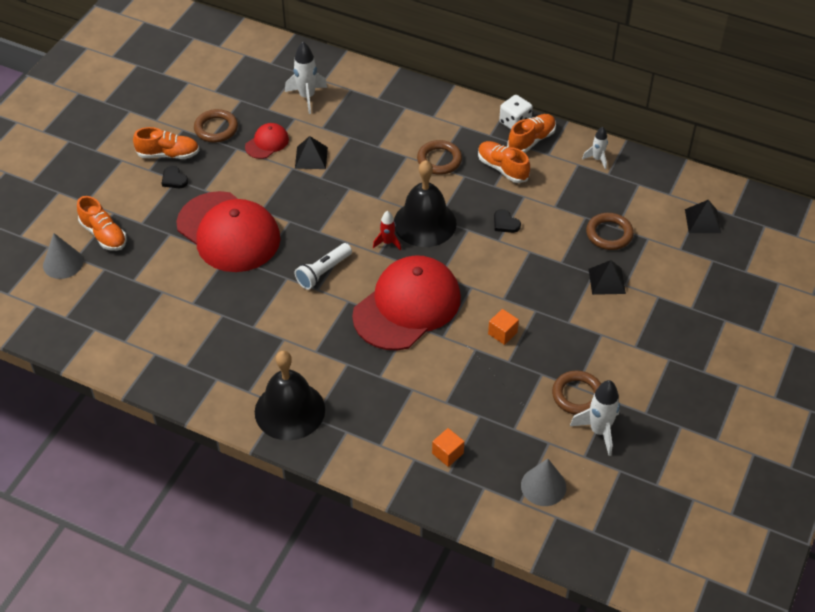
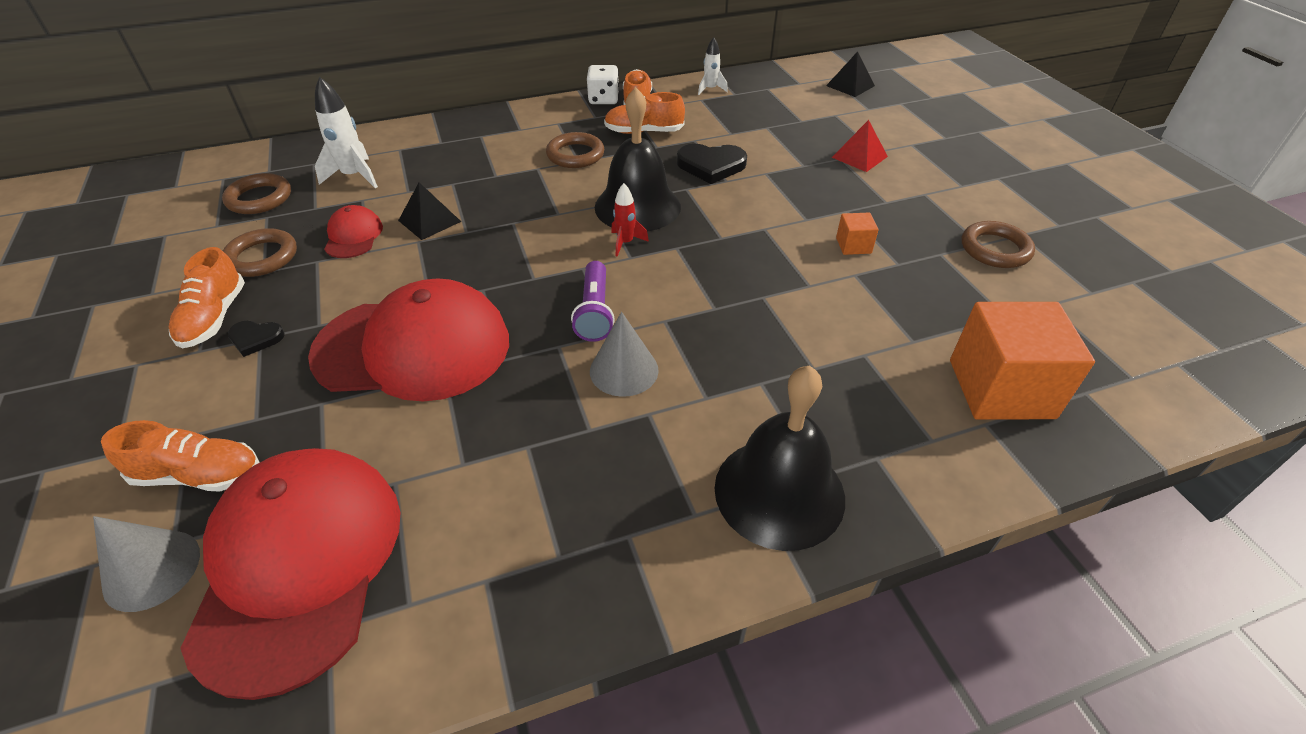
camera: 45 degrees left, 5 degrees down
(168, 154) = (214, 318): orange shoe -> orange shoe turned 135 degrees clockwise
(323, 272) = (595, 312): white flashlight -> purple flashlight
(407, 306) = (733, 283): red cap -> red cap (299, 565)
(447, 453) = (1001, 389): orange cube -> orange cube, size x2.26
(505, 223) = (711, 166): black heart -> black heart, size x1.75
(543, 486) = (1118, 345): grey cone -> grey cone (624, 370)
(599, 431) = (1061, 264): white rocket -> none
(607, 281) = (859, 157): black pyramid -> red pyramid
(609, 234) = (804, 127): brown ring -> brown ring (259, 198)

